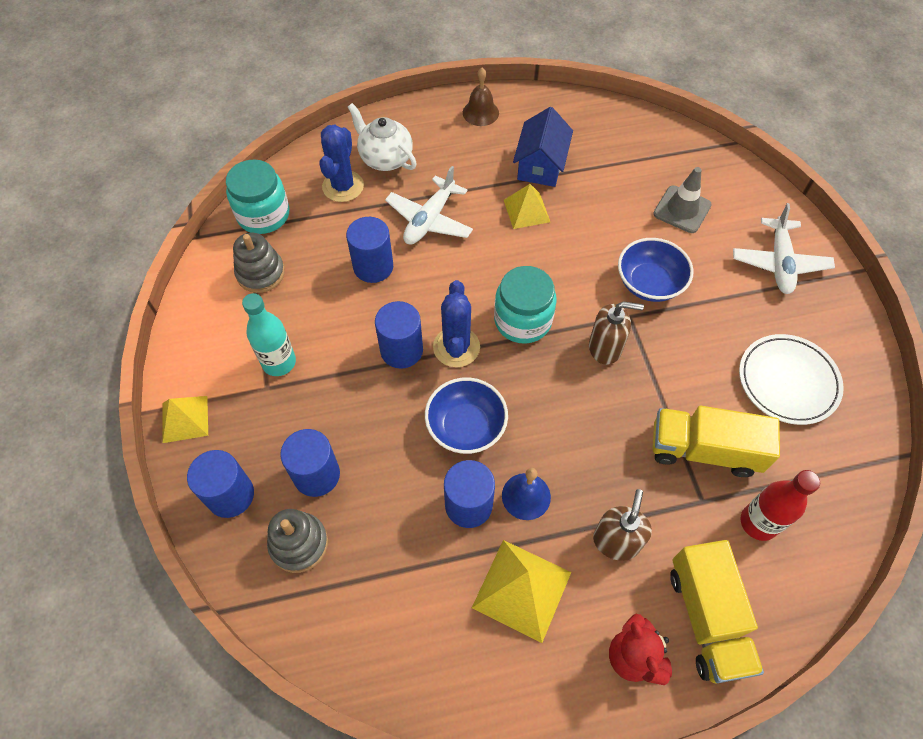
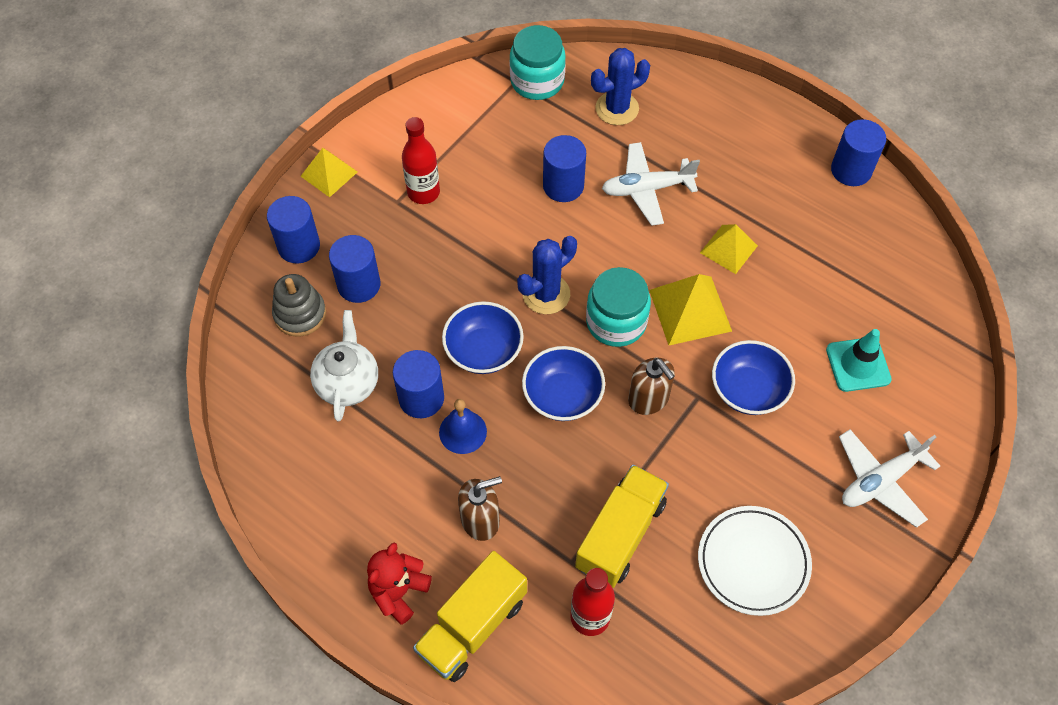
camera: 50 degrees right, 0 degrees up
(260, 273) = (485, 121): grey stacking toy -> none
(279, 362) = (423, 192): turquoise bottle -> red bottle
(385, 158) = (675, 114): white teapot -> white teapot (348, 382)
(401, 350) = (508, 260): blue cylinder -> blue cylinder (851, 170)
(480, 112) = (798, 142): brown bell -> none
(521, 589) = (386, 480): yellow pyramid -> yellow pyramid (690, 310)
(540, 165) = (789, 225): blue house -> none
(554, 401) = (562, 396): none -> blue bowl
(682, 209) = (858, 364): grey traffic cone -> turquoise traffic cone
(704, 450) = (620, 535): yellow truck -> yellow truck turned 60 degrees clockwise

